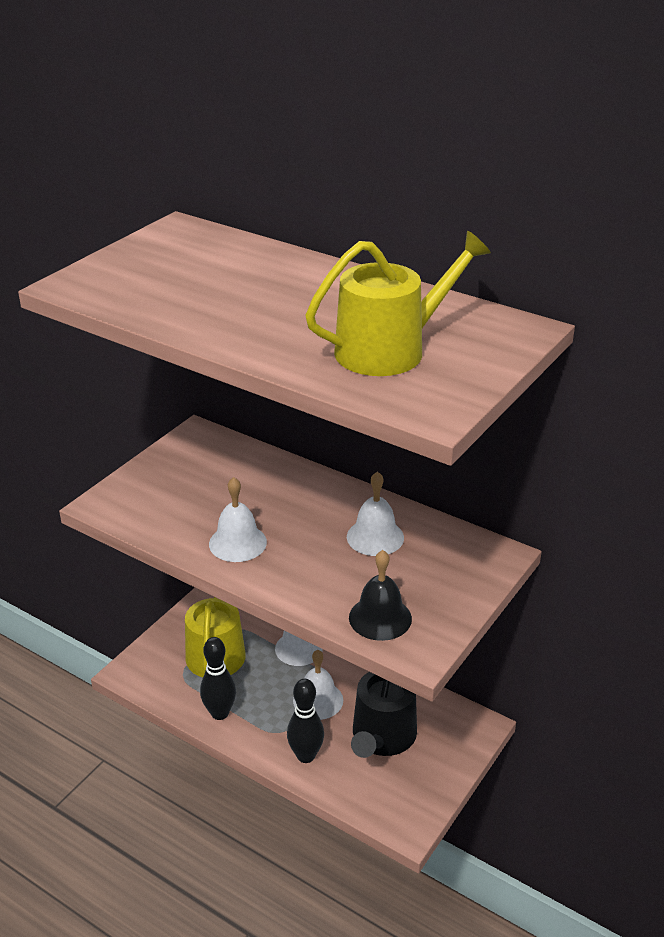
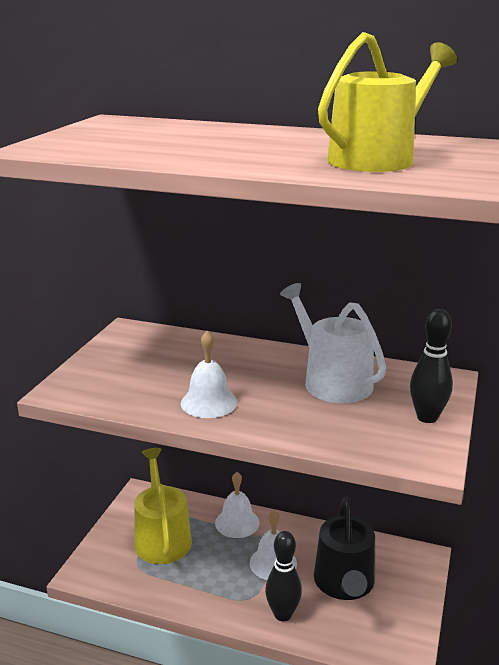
camera: 15 degrees left, 10 degrees down
(220, 713) = (186, 592): black bowling pin -> black bowling pin (427, 417)
(375, 537) = (332, 381): white bell -> white watering can
(380, 618) = (377, 440): black bell -> none

